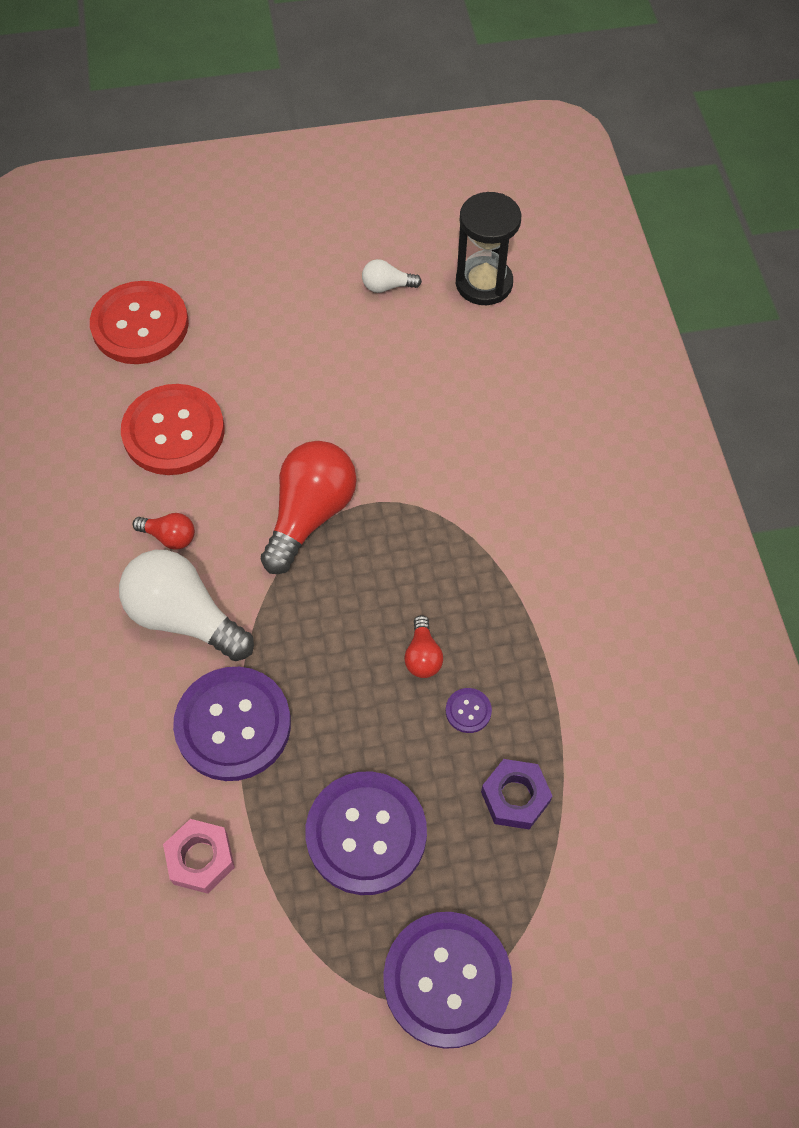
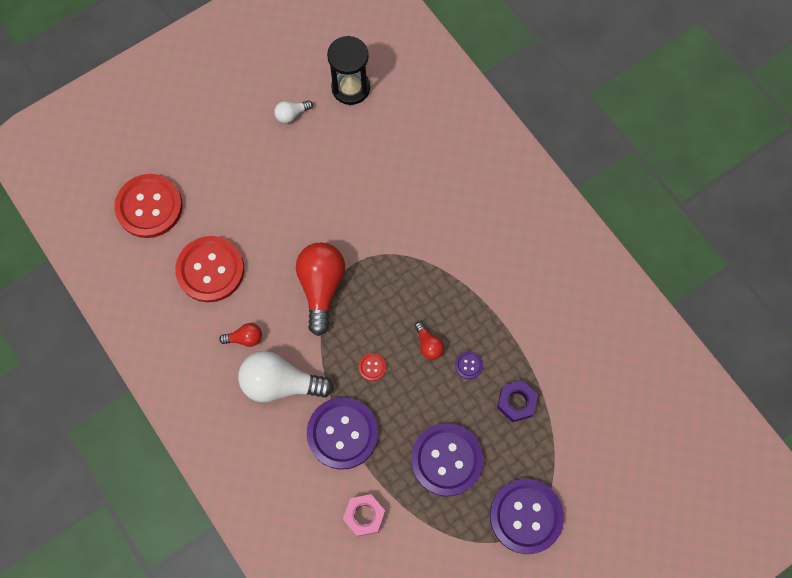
camera: 25 degrees left, 10 degrees up
(324, 651) = (372, 367): none -> red button

